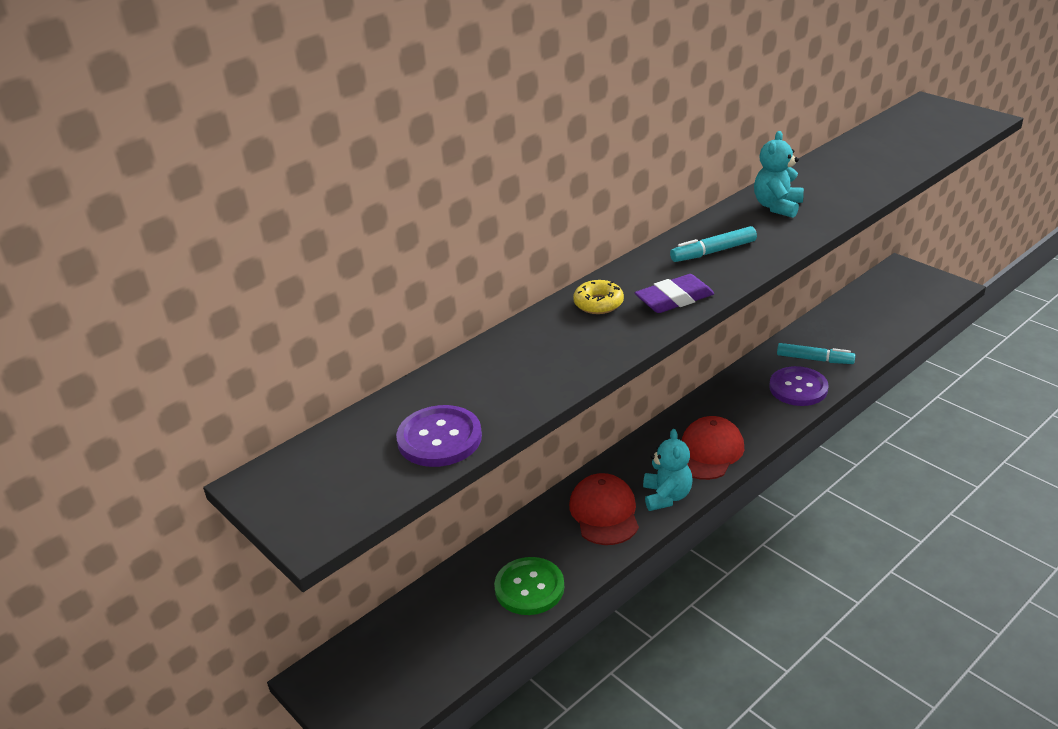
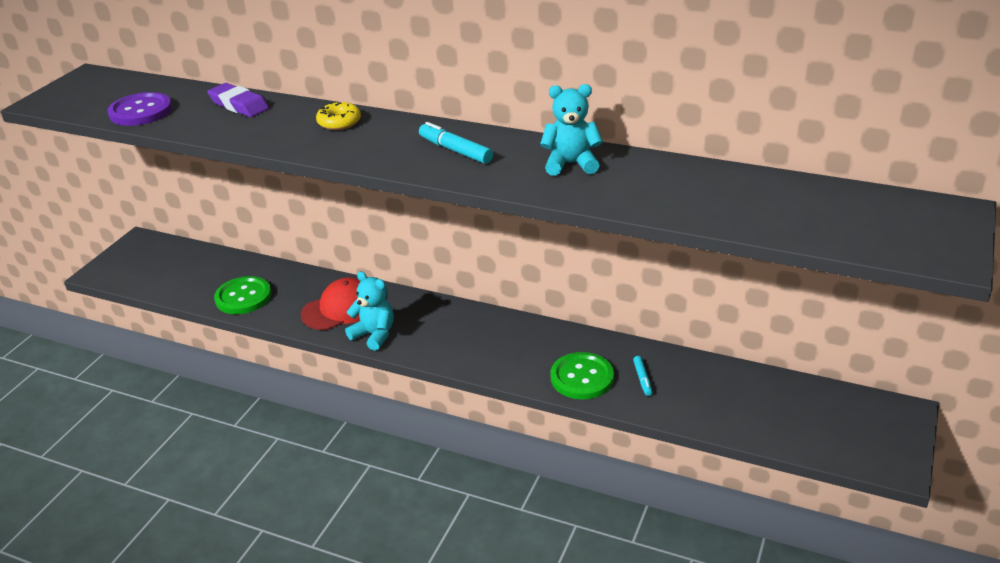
camera: 65 degrees right, 0 degrees up
(666, 496) = (374, 335): turquoise teddy bear -> turquoise teddy bear turned 120 degrees counterclockwise
(674, 299) = (360, 150): purple eraser -> purple eraser (239, 105)
(708, 452) = (447, 344): red cap -> none
(798, 388) = (582, 378): purple button -> green button
(814, 359) = (642, 379): turquoise marker -> turquoise marker, size x0.61

